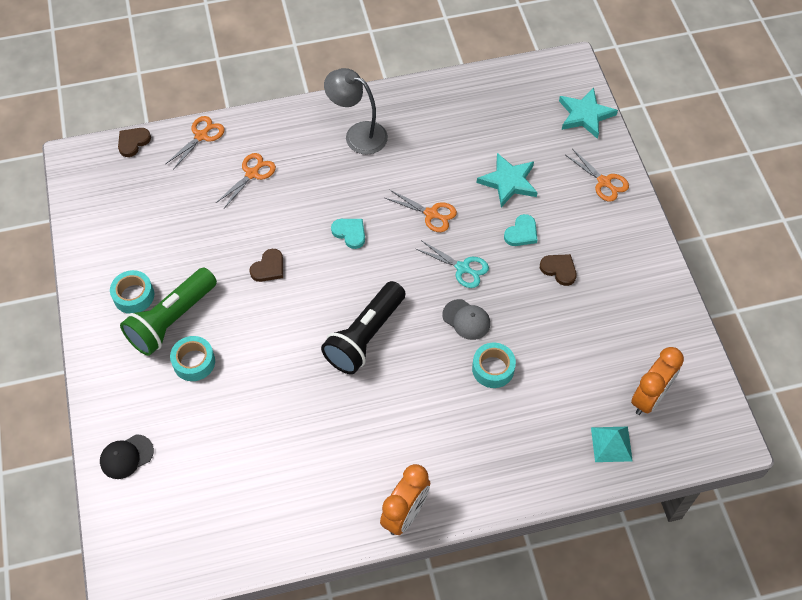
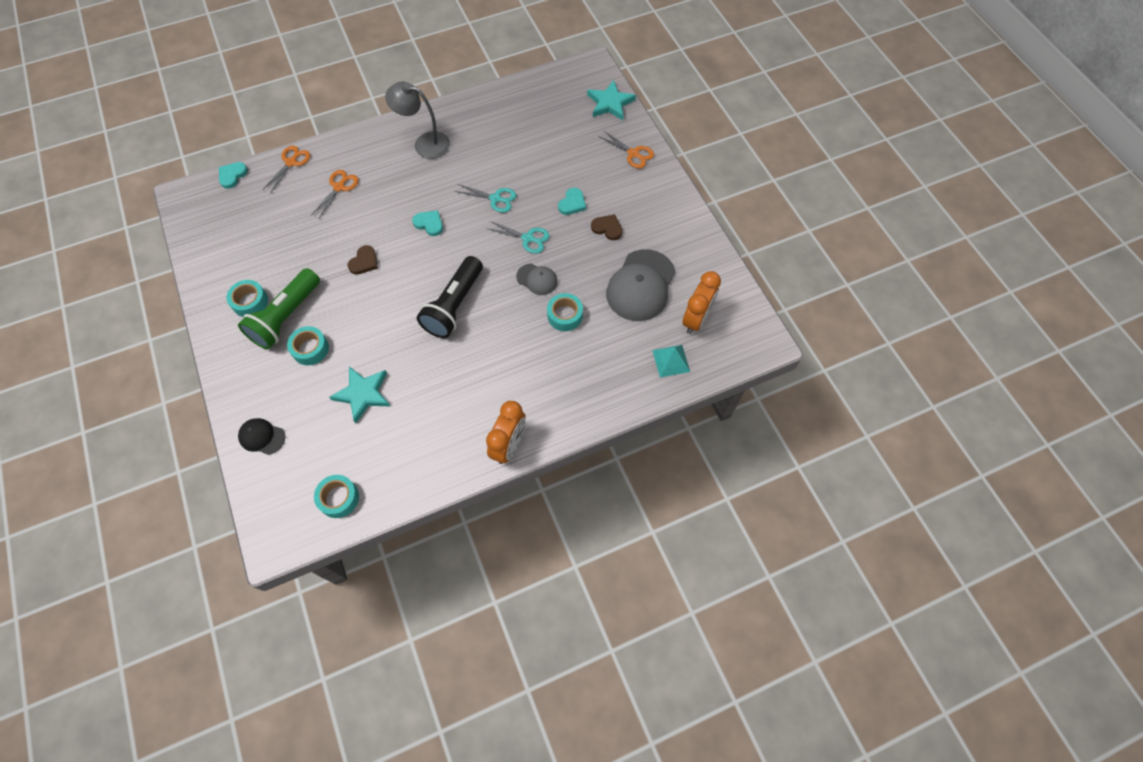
camera: 10 degrees left, 5 degrees up
(126, 456) = (262, 437): black cap -> black cap turned 60 degrees clockwise
(133, 142) = (232, 175): brown heart -> turquoise heart
(203, 543) = (339, 498): none -> turquoise tape
(431, 214) = (495, 199): orange scissors -> turquoise scissors
(508, 182) = (555, 164): turquoise star -> turquoise star (363, 394)
(589, 346) = (641, 285): none -> grey cap

